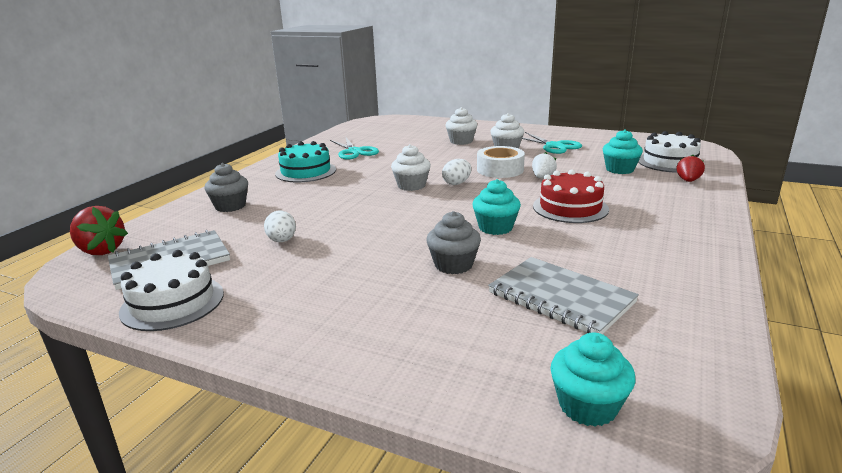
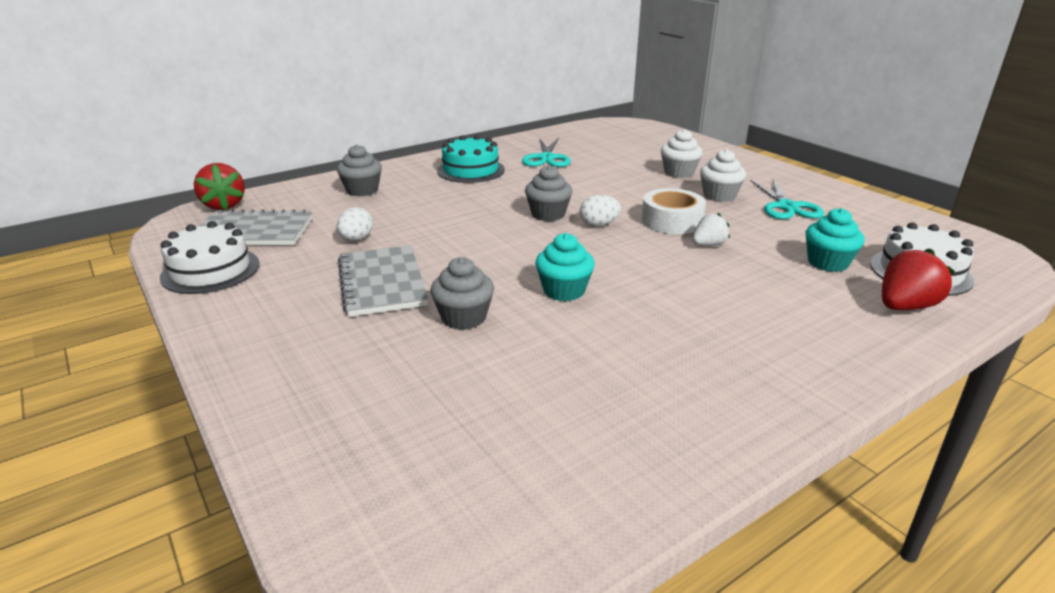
camera: 30 degrees right, 5 degrees up
(411, 185) = (548, 214): white cupcake -> grey cupcake
(561, 298) = (514, 395): grey notebook -> grey notebook (382, 283)
(570, 208) = (683, 294): red cake -> none
(588, 406) = (373, 515): turquoise cupcake -> none
(688, 181) = (905, 307): red strawberry -> red strawberry, size x1.57

